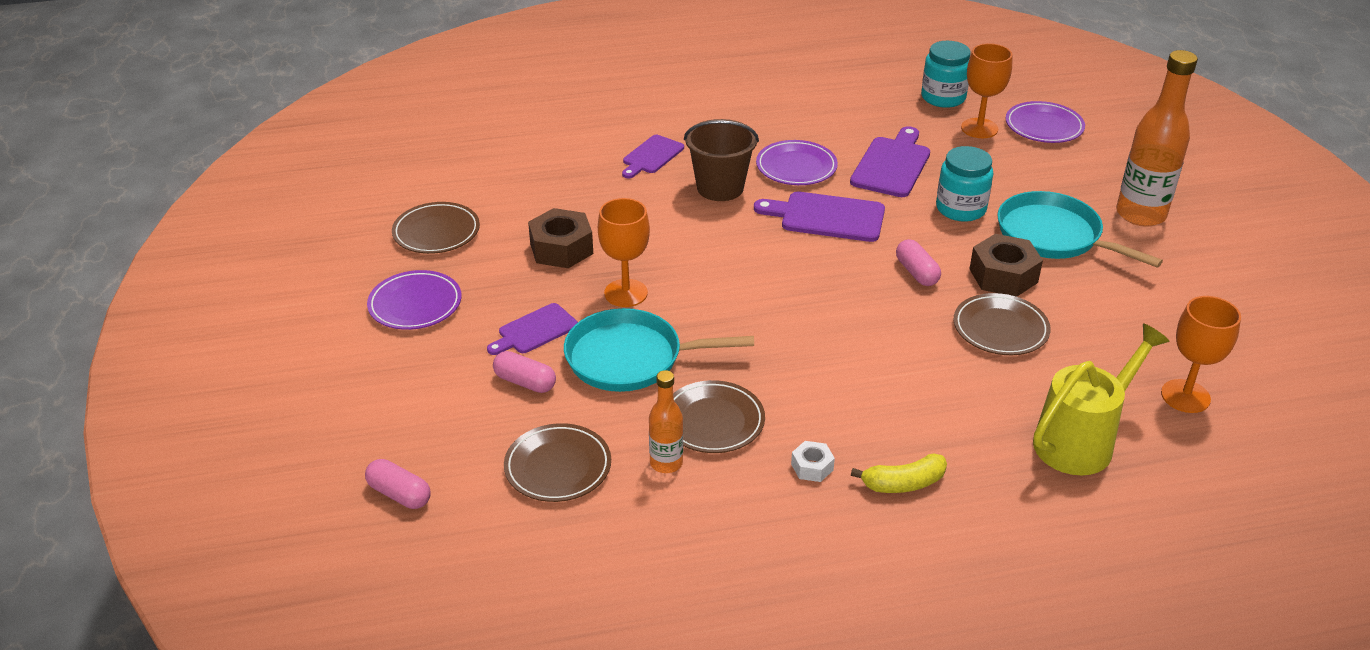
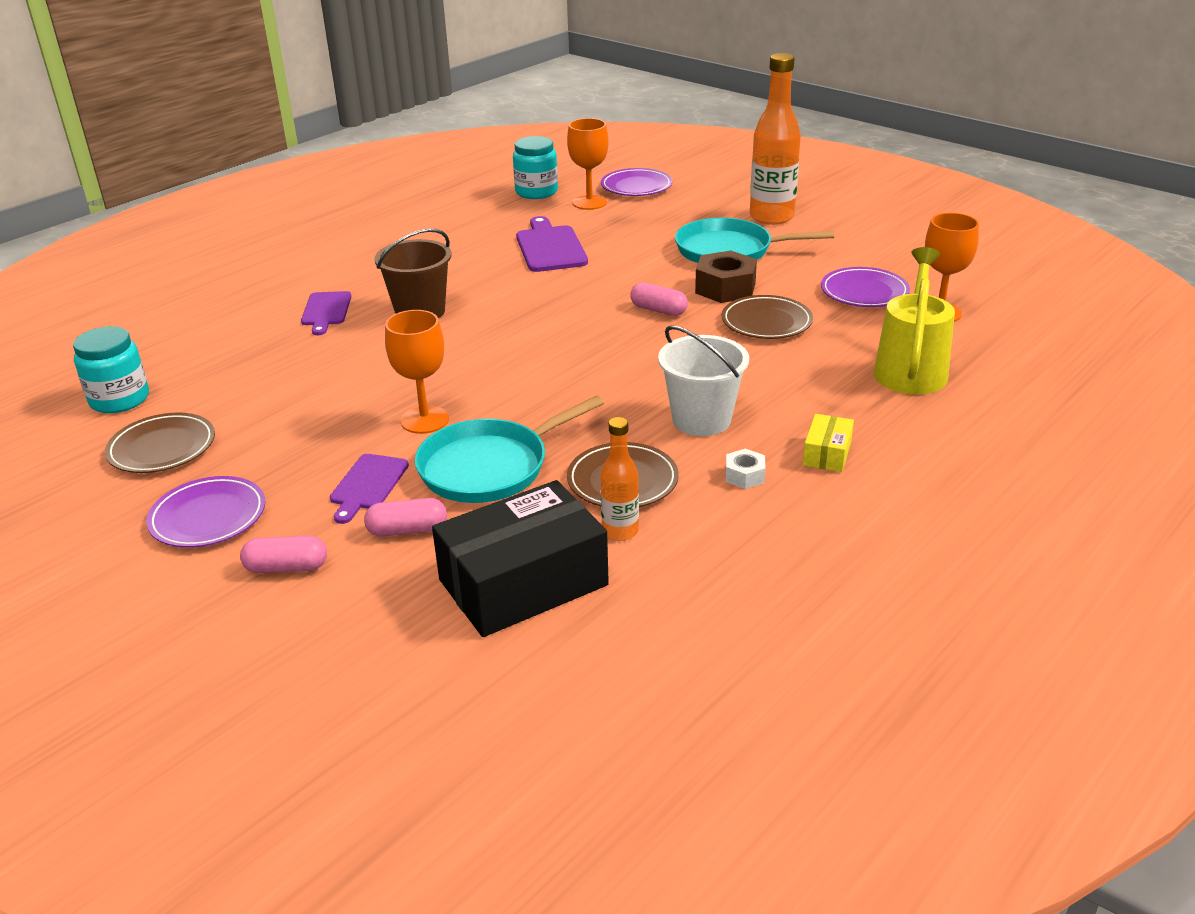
camera: 35 degrees left, 5 degrees down
(399, 494) = (384, 687): pink capsule -> pink capsule (287, 567)
(558, 467) = (523, 582): brown plate -> black box
(561, 248) = (318, 411): brown nut -> none
(796, 167) = (471, 275): purple plate -> purple plate (864, 292)
(827, 217) = (539, 299): purple cutting board -> none
(834, 398) = (701, 420): none -> white bucket
(903, 483) = (827, 453): yellow banana -> yellow box
(960, 208) = (640, 257): turquoise jar -> turquoise jar (119, 399)

